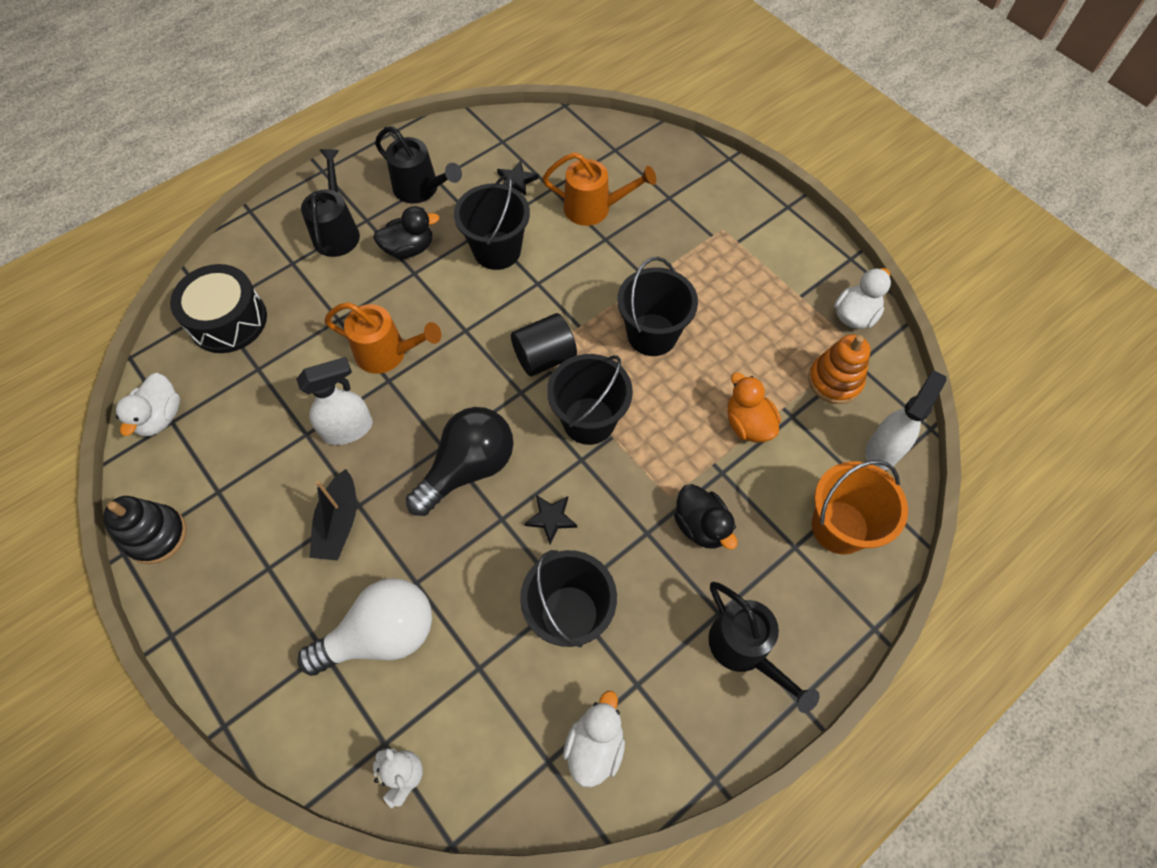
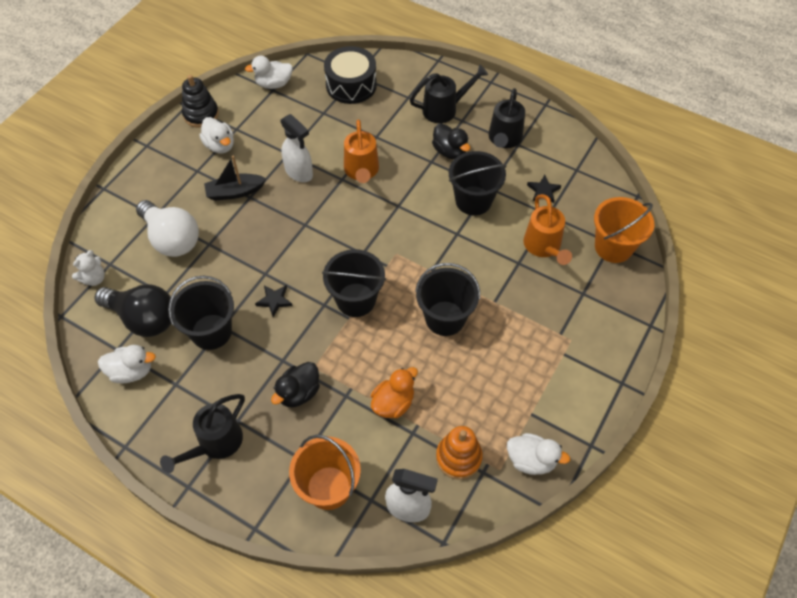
camera: 70 degrees right, 5 degrees down
(237, 522) = (220, 145): none -> white duck
(468, 468) = (294, 243): black light bulb -> black light bulb (143, 318)
(544, 357) = (396, 258): black cylinder -> none
(621, 150) = (613, 247): none -> orange bucket

